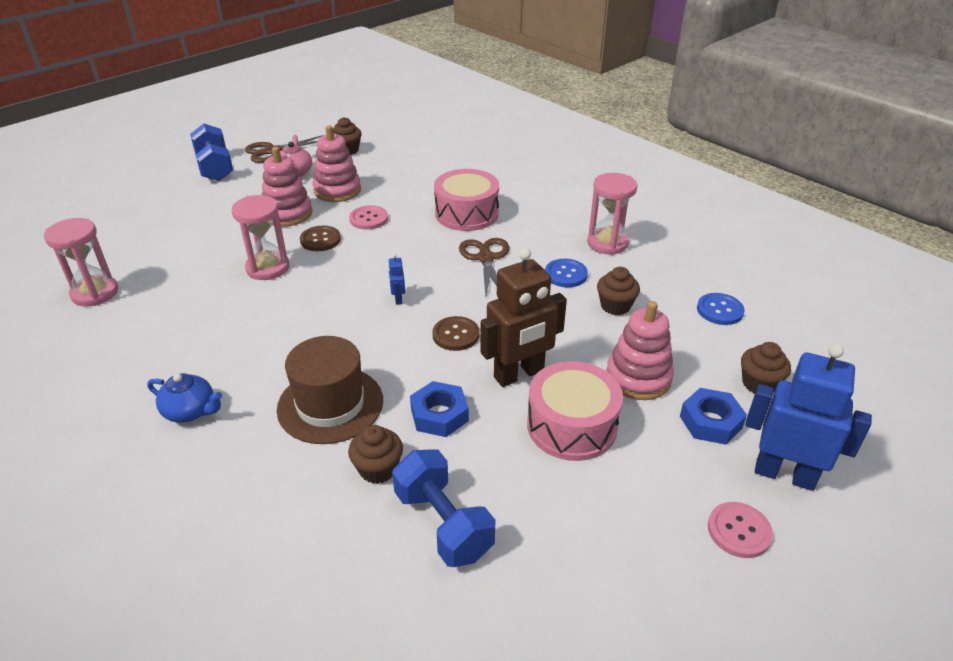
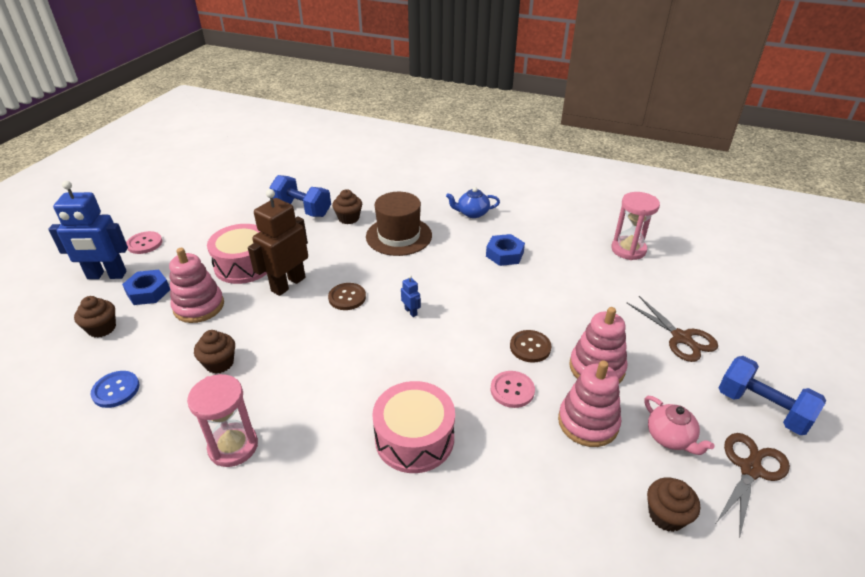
camera: 155 degrees right, 0 degrees up
(268, 268) = (539, 305): pink hourglass -> none
(439, 415) = (330, 248): blue nut -> blue nut (504, 254)
(485, 258) = (360, 378): brown scissors -> brown scissors (681, 338)
(565, 274) = (273, 385): blue button -> none

